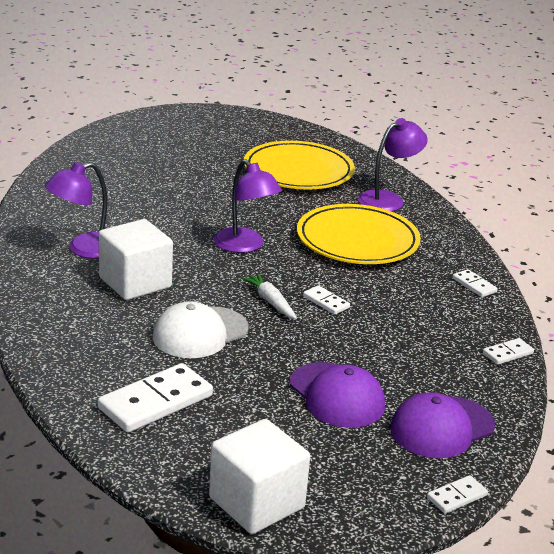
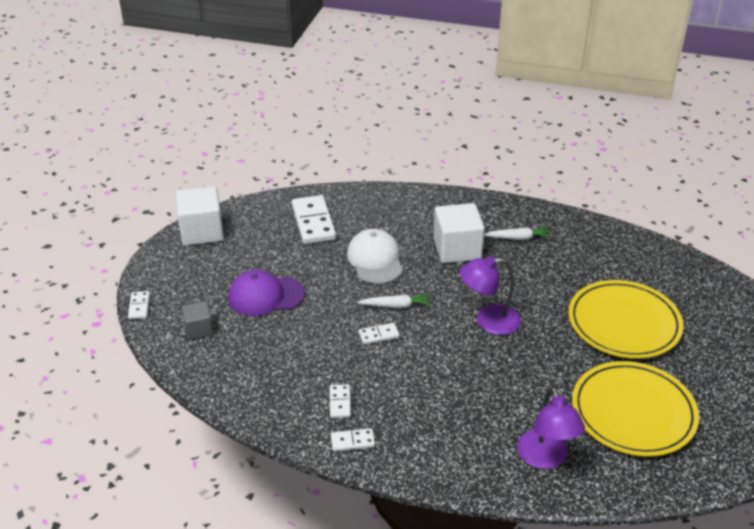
camera: 120 degrees right, 10 degrees up
(84, 249) = (518, 238): purple lamp -> white carrot
(357, 240) = (468, 396): yellow plate -> yellow plate (624, 323)
(441, 427) = (199, 329): purple cap -> grey cube
(508, 353) = (247, 408): white domino -> white domino (340, 402)

